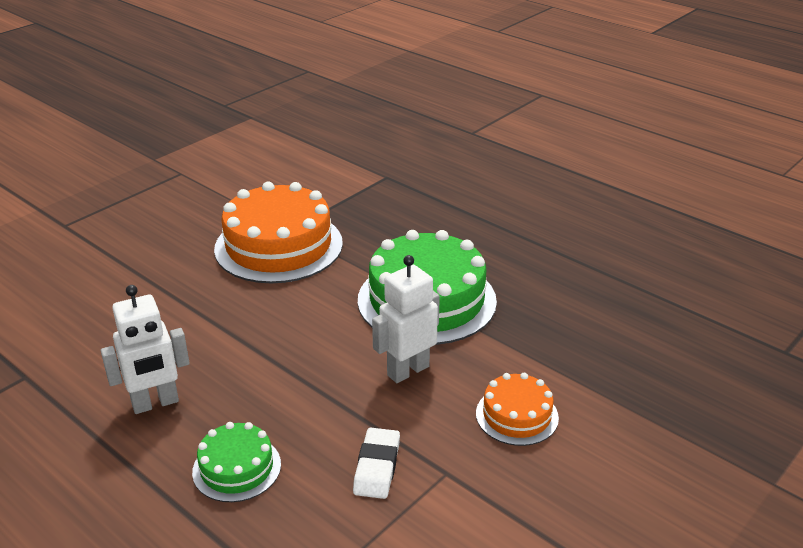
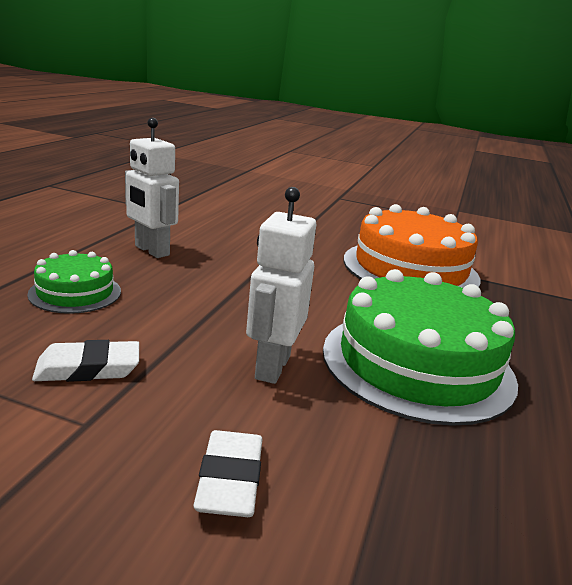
camera: 65 degrees right, 10 degrees down
(407, 370) = (272, 367): white robot -> white robot turned 105 degrees counterclockwise
(517, 415) = (230, 480): orange cake -> white eraser

